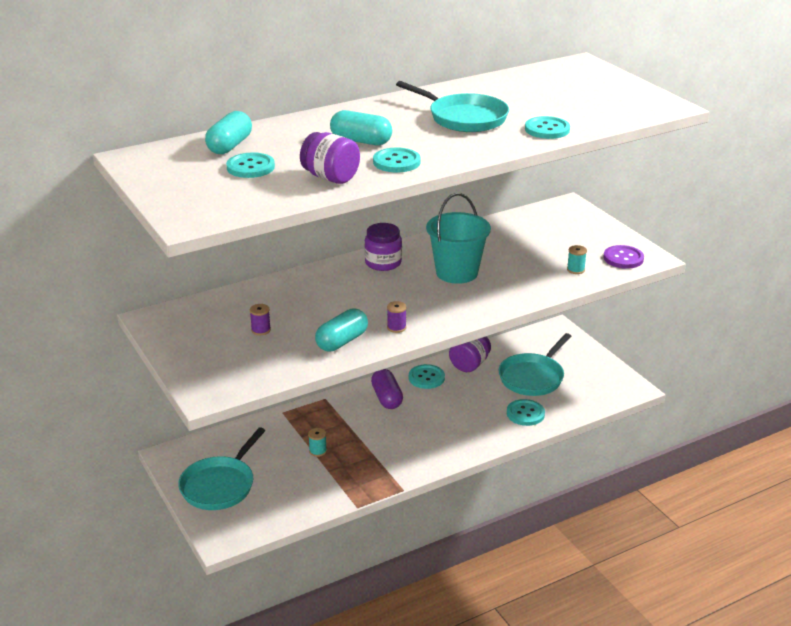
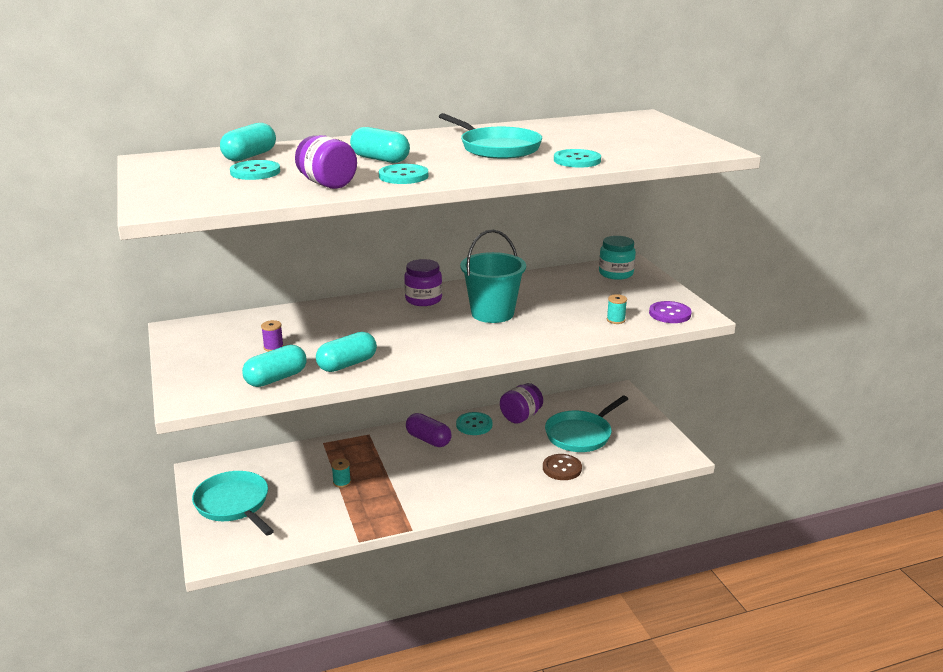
camera: 10 degrees right, 5 degrees down
(220, 485) = (234, 504): turquoise pan -> turquoise pan turned 105 degrees clockwise
(281, 363) = (276, 378): none -> turquoise capsule
(387, 398) = (428, 440): purple capsule -> purple capsule turned 45 degrees counterclockwise
(396, 327) = (408, 356): purple spool -> none
(525, 414) = (562, 468): turquoise button -> brown button
(558, 217) = (616, 273): none -> turquoise jar

